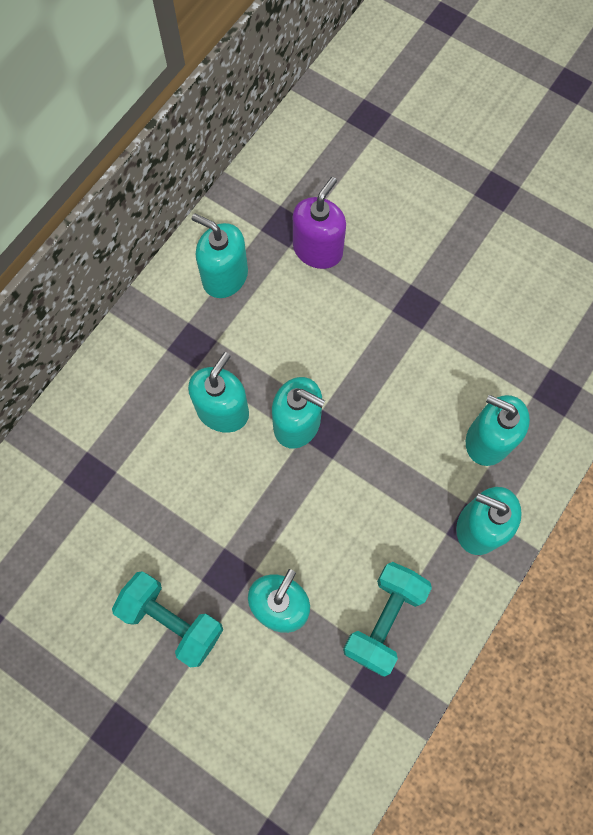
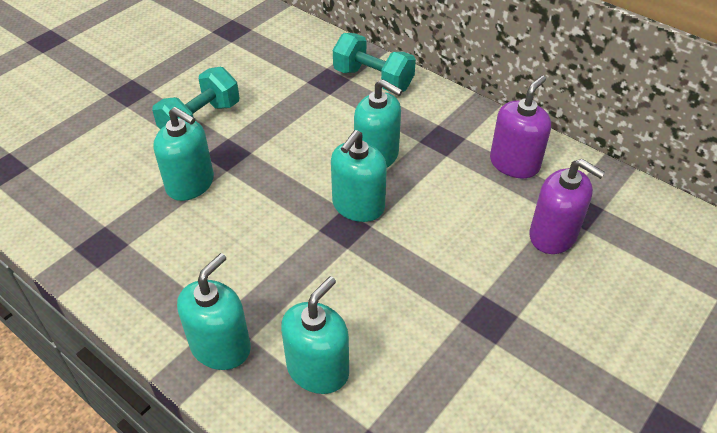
camera: 95 degrees right, 25 degrees down
(225, 276) = (514, 163): turquoise soap dispenser -> purple soap dispenser
(384, 619) = (153, 255): turquoise dumbbell -> turquoise dumbbell (373, 80)

